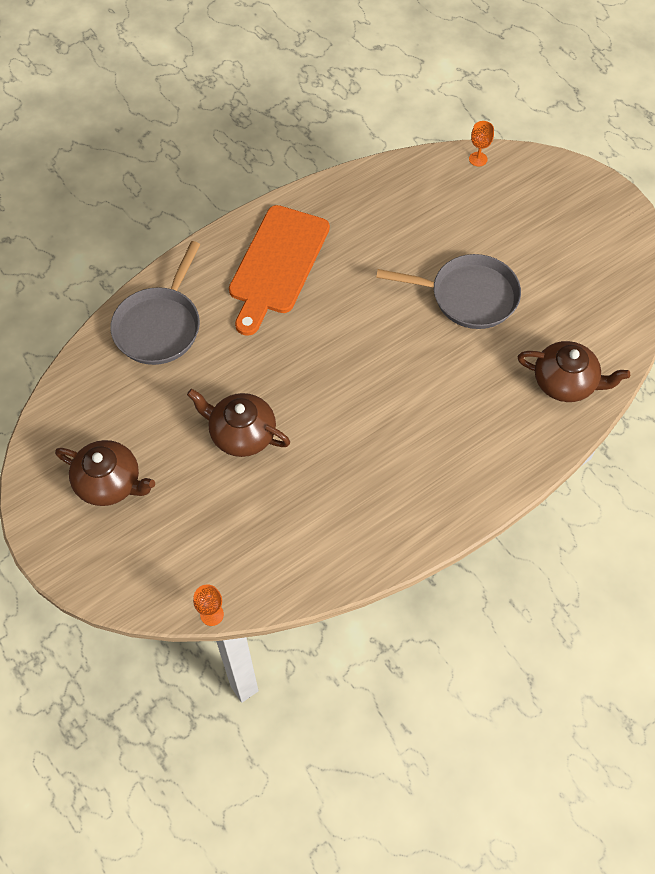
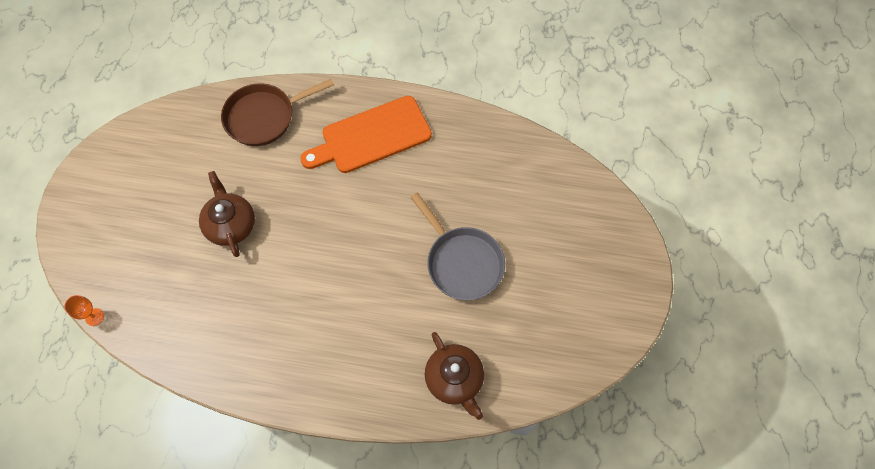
camera: 45 degrees right, 5 degrees up
(109, 483) = (135, 187): brown teapot -> none
(160, 326) = (264, 117): grey pan -> brown pan
(478, 159) = (580, 174): orange goblet -> none

